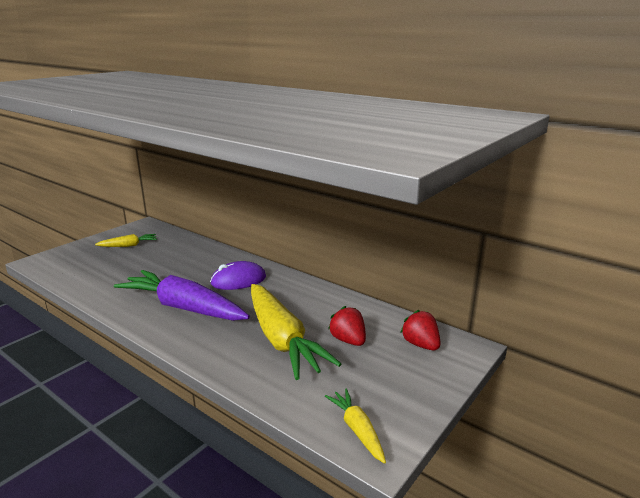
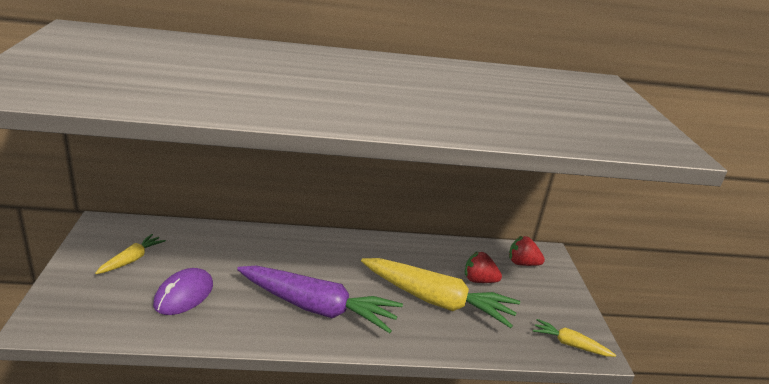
camera: 45 degrees left, 5 degrees up
(184, 308) = (317, 307): purple carrot -> purple carrot turned 150 degrees counterclockwise
(238, 280) = (320, 259): purple mouse -> purple mouse (184, 295)

